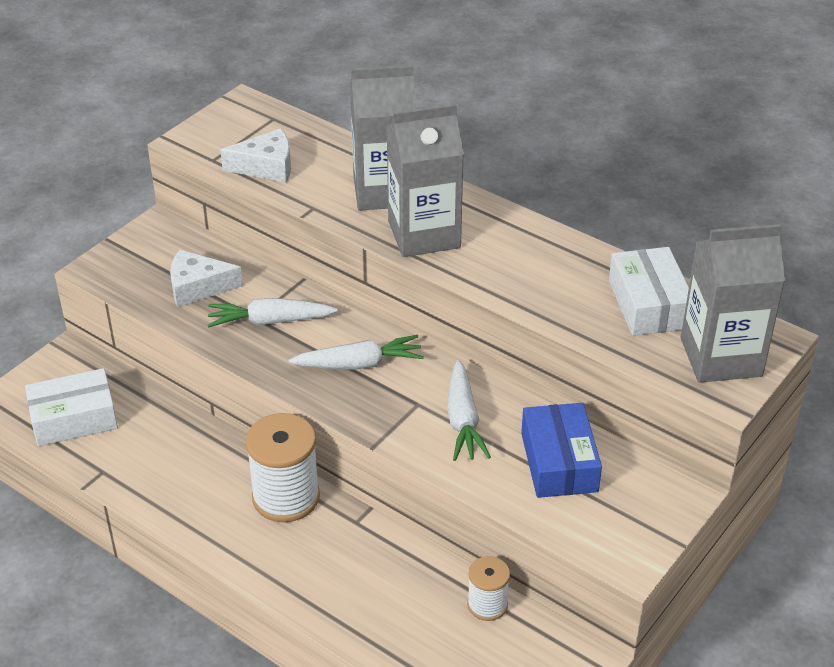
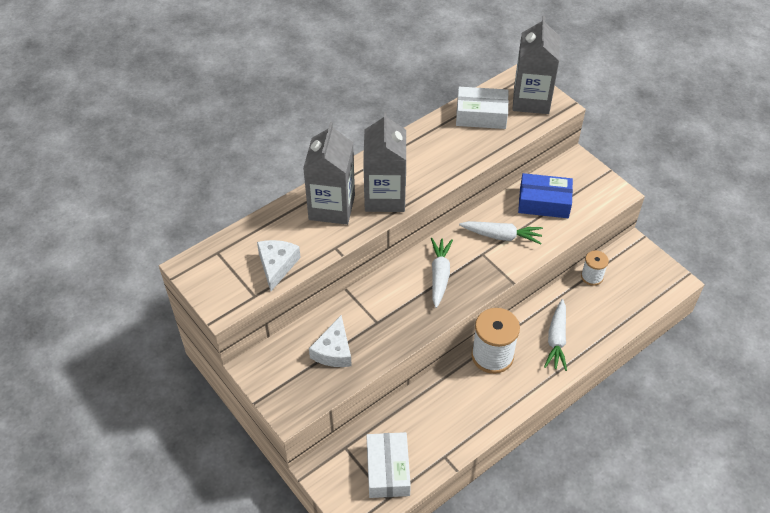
camera: 75 degrees left, 10 degrees up
(269, 321) = (384, 315): white carrot -> white carrot (556, 340)

